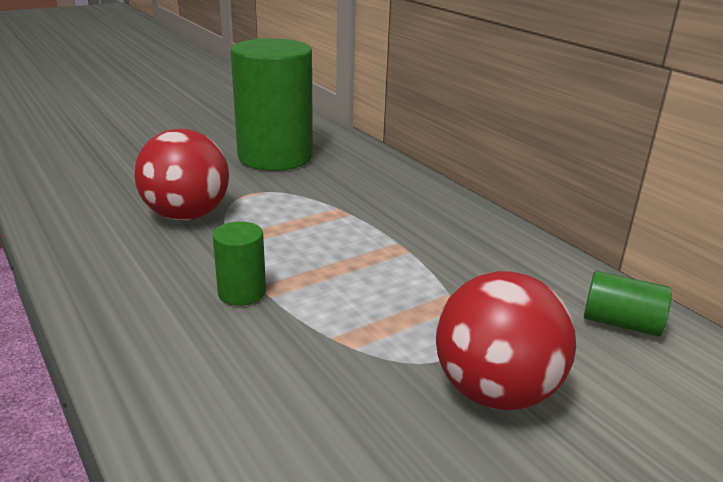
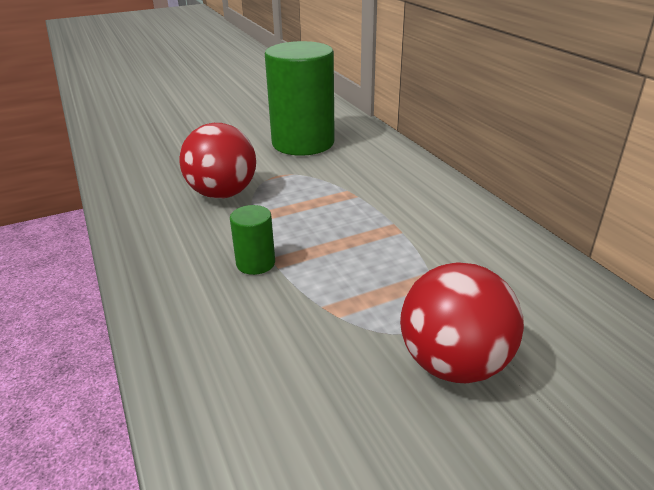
camera: 10 degrees right, 5 degrees up
(621, 323) = (581, 307): green cylinder -> none

